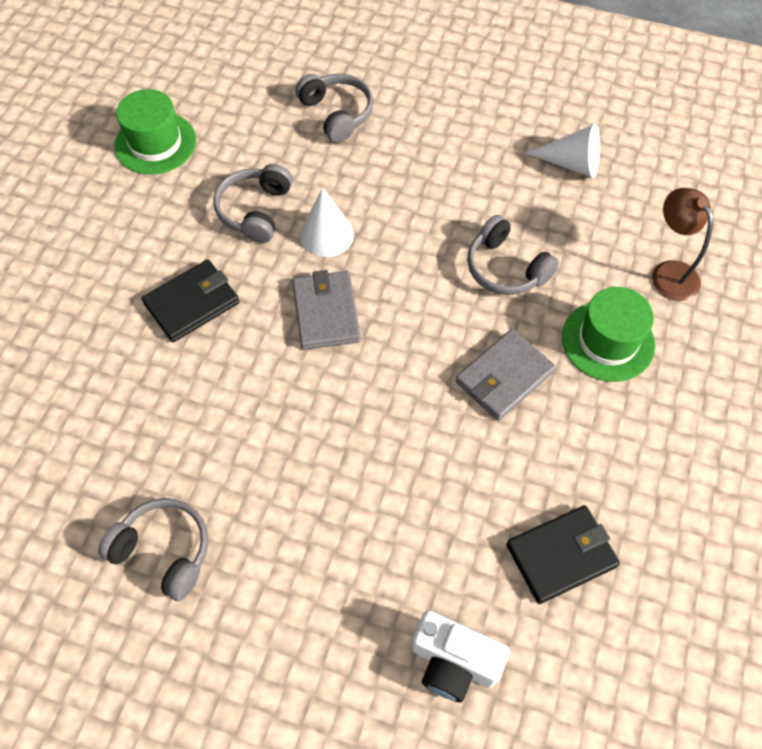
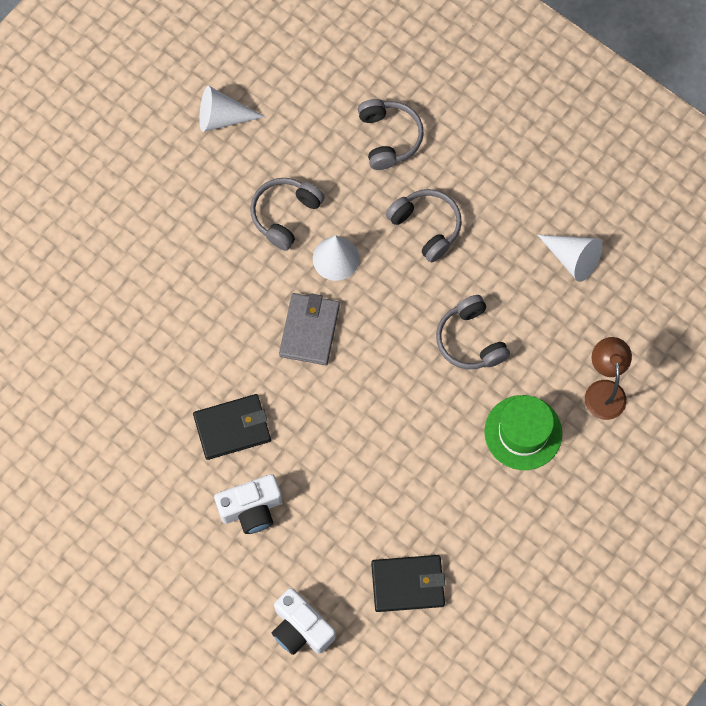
camera: 20 degrees right, 10 degrees up
(155, 143) = (222, 117): green hat -> white cone
(164, 551) = (128, 480): grey headphones -> grey headphones (426, 227)
(192, 303) = (207, 285): black wallet -> black wallet (232, 428)
(332, 532) = (251, 509): none -> white camera
(504, 377) = (427, 434): grey wallet -> none

